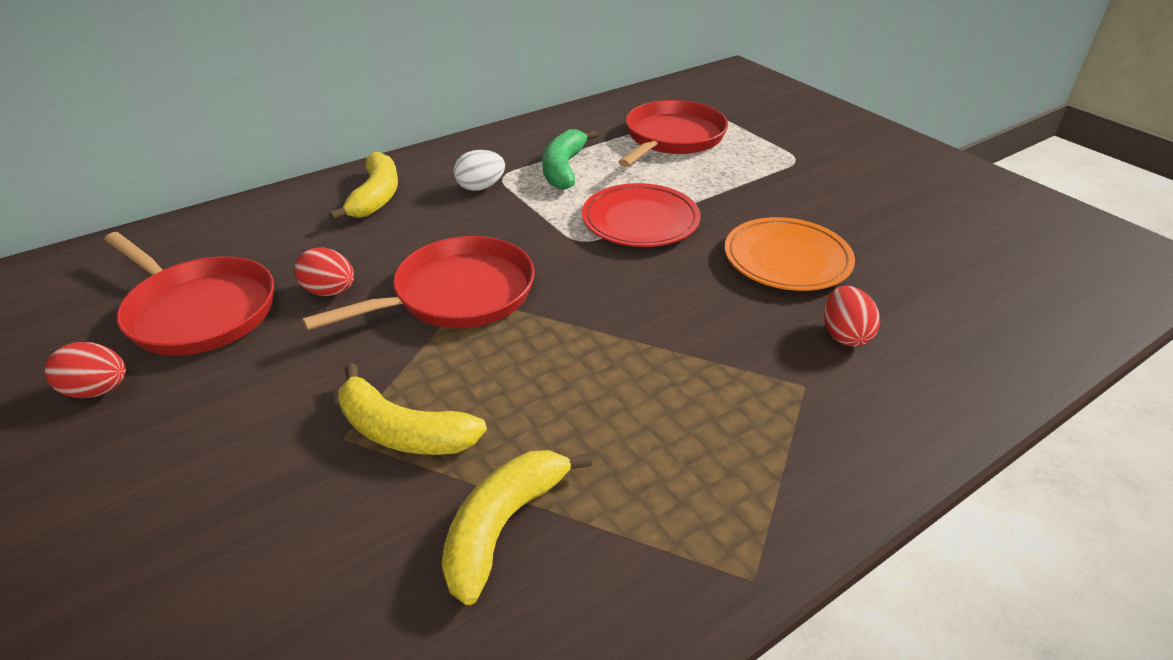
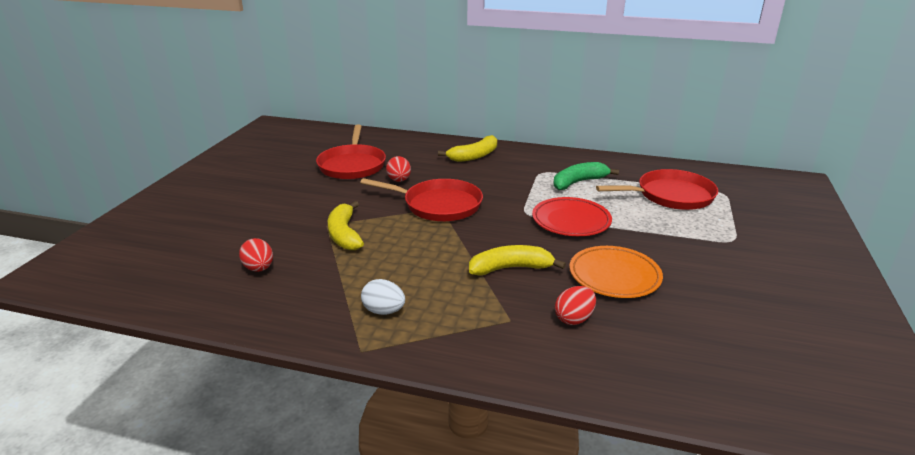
camera: 50 degrees right, 10 degrees down
(98, 390) = (293, 173): red egg -> red egg (259, 268)
(480, 187) = (523, 172): white egg -> white egg (384, 311)
(503, 526) = (322, 278): yellow banana -> yellow banana (510, 268)

